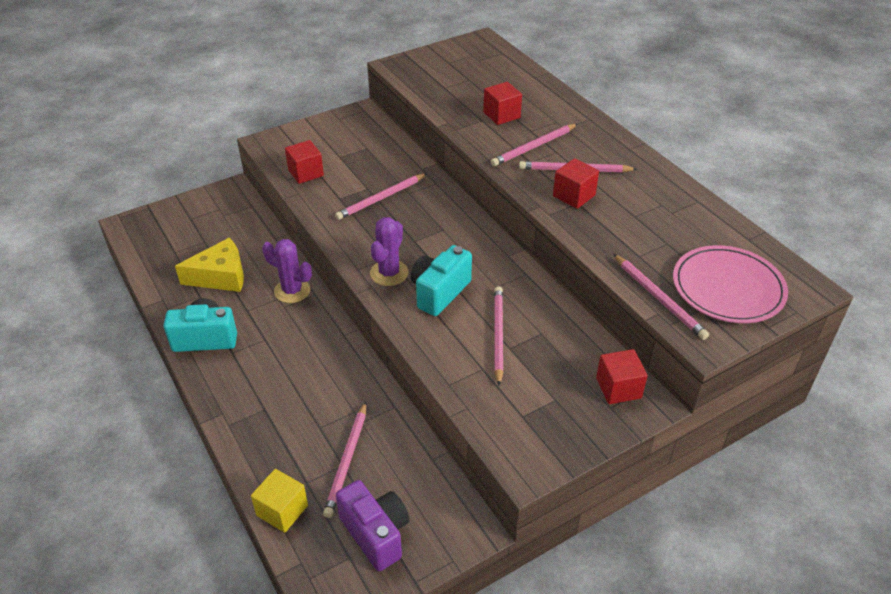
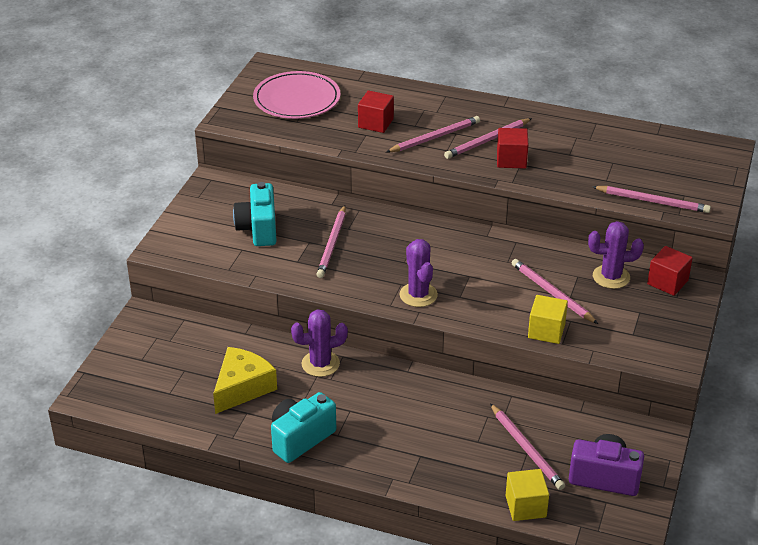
camera: 40 degrees left, 5 degrees down
(306, 173) = (237, 256): red cube -> none
(439, 292) = (473, 288): turquoise camera -> turquoise camera (258, 229)
(449, 365) = (546, 331): none -> yellow cube
(534, 147) = (435, 137): pink pencil -> pink pencil turned 135 degrees counterclockwise
(570, 351) = (611, 277): none -> purple cactus
(728, 288) = (683, 172): pink plate -> pink plate (297, 99)

